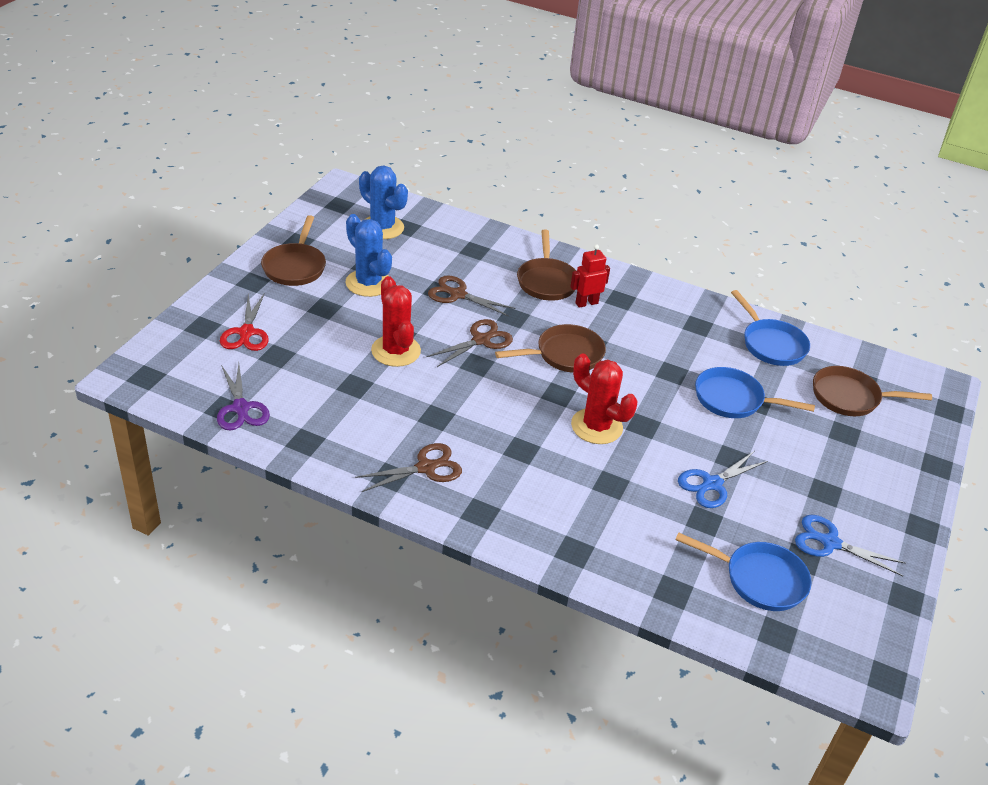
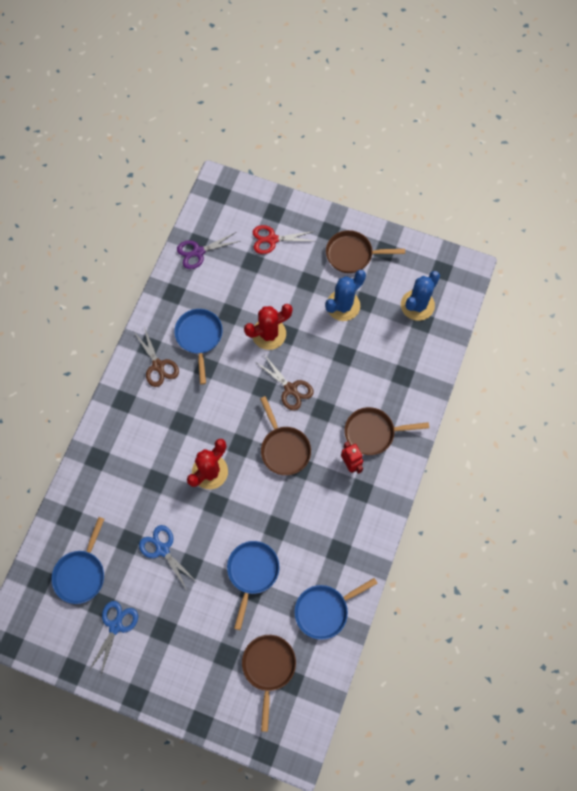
camera: 90 degrees right, 30 degrees up
(387, 419) = (199, 337): none -> blue pan
(458, 295) = (341, 368): brown scissors -> none

